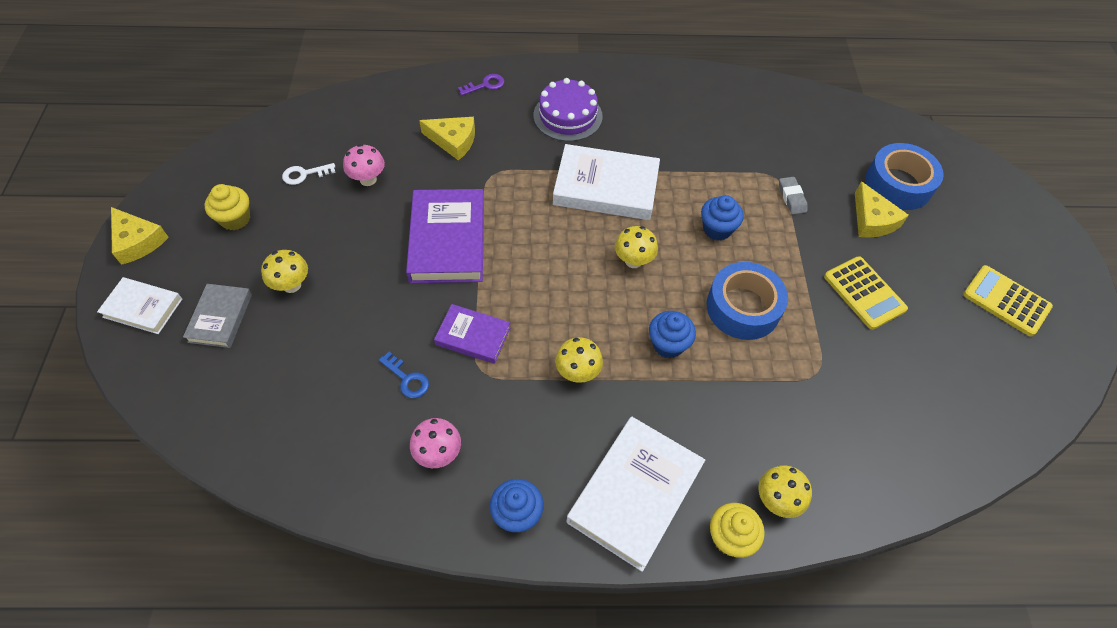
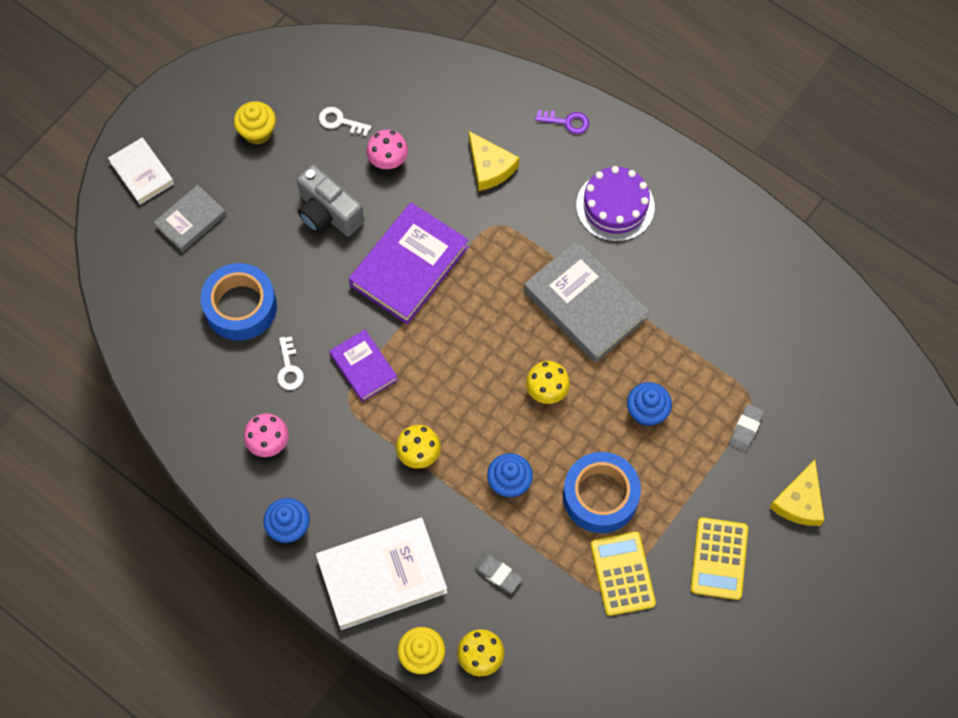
camera: 40 degrees right, 10 degrees up
(137, 241) = (173, 105): yellow cheese -> none
(291, 285) = (260, 226): yellow mushroom -> none
(346, 242) = (328, 213): none -> grey camera
(407, 379) = (289, 368): blue key -> white key
(606, 187) = (585, 305): white book -> grey book
(725, 421) = (498, 574): none -> grey eraser
(898, 184) = (863, 486): blue tape -> blue tape (240, 307)
(1006, 301) = (841, 656): yellow calculator -> yellow calculator (622, 573)

